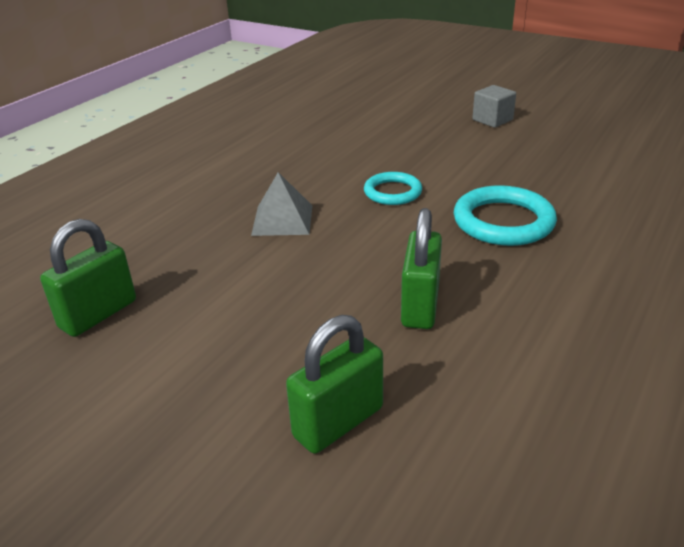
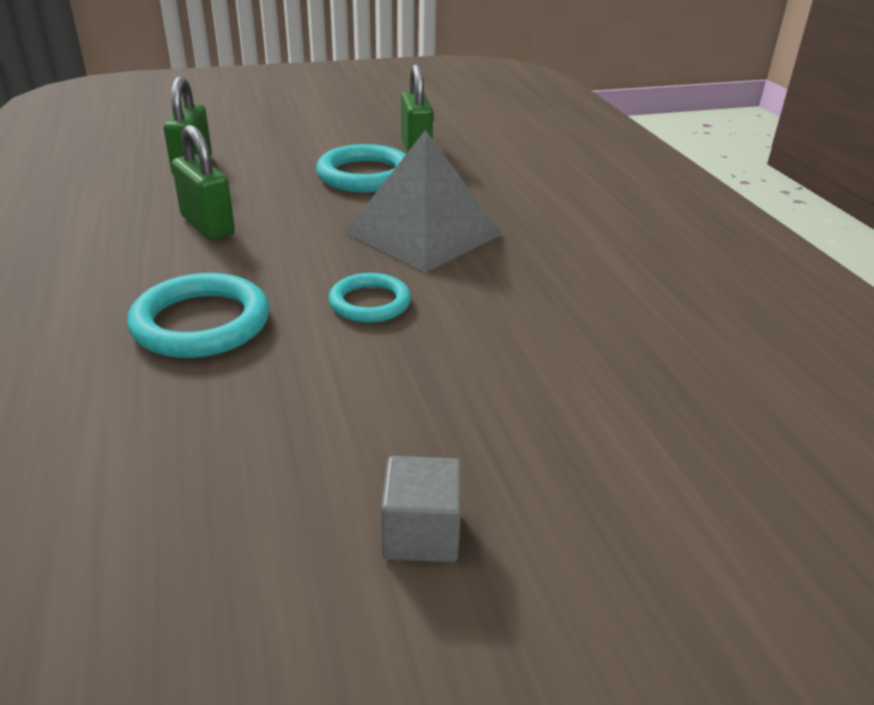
camera: 130 degrees right, 0 degrees up
(209, 300) = (365, 175): none -> turquoise ring
(282, 220) = (423, 233): grey pyramid -> grey pyramid, size x1.74

